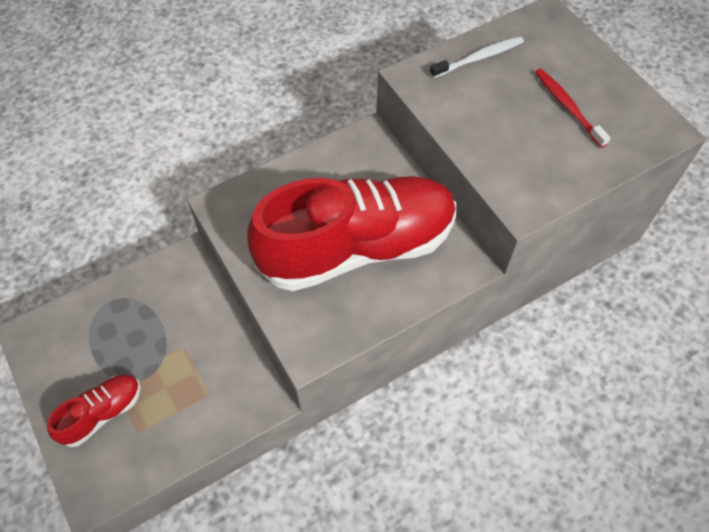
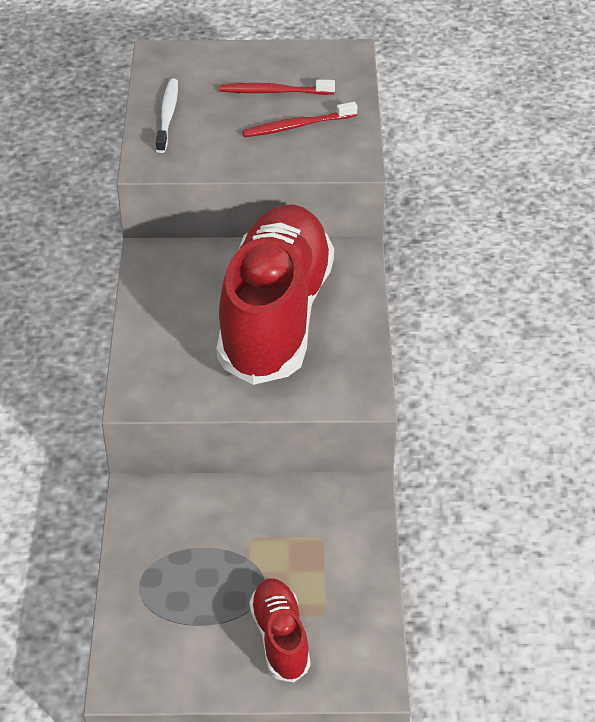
camera: 60 degrees left, 15 degrees down
(537, 143) = (297, 126): none -> red toothbrush

